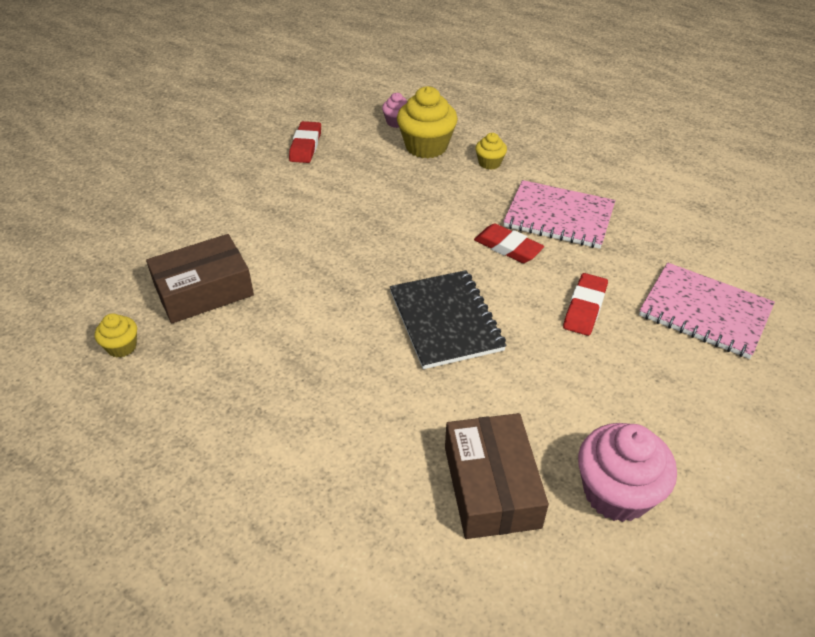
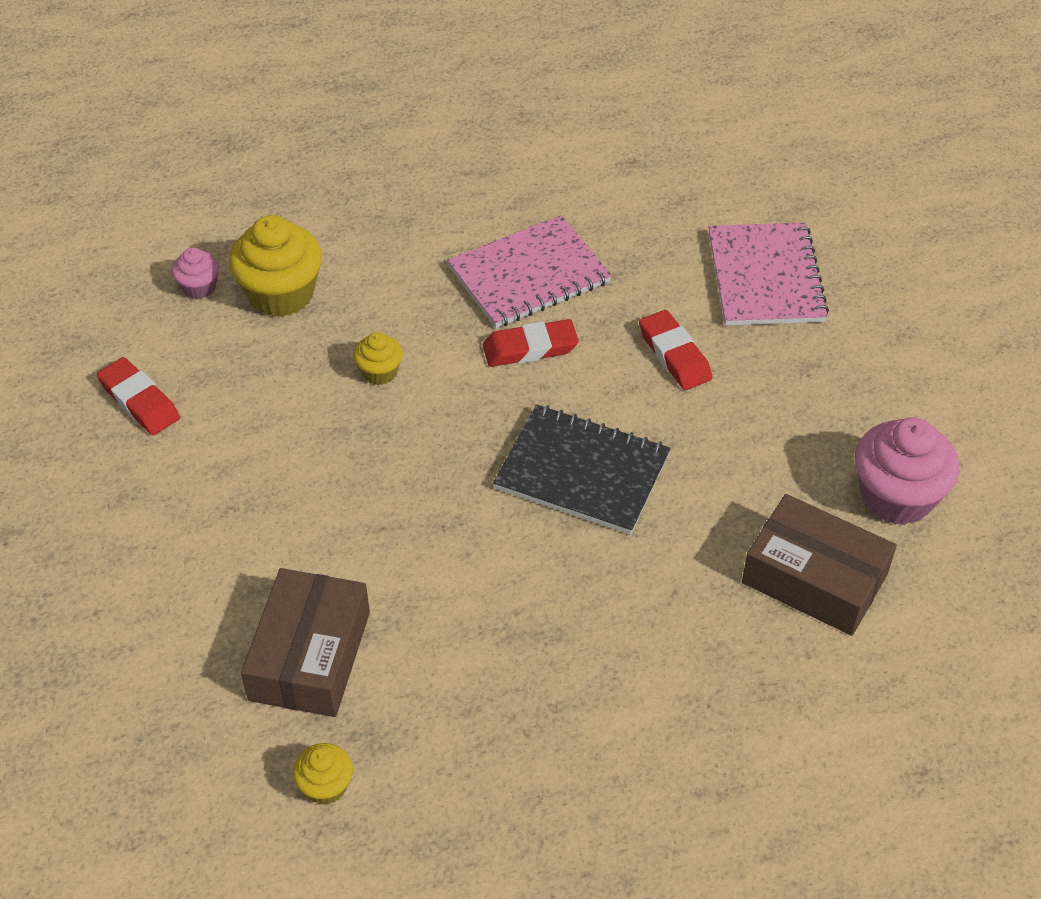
camera: 50 degrees left, 5 degrees up
(489, 163) = (378, 263): yellow cupcake -> yellow cupcake (379, 372)
(704, 312) = (765, 277): pink notebook -> pink notebook turned 75 degrees counterclockwise

